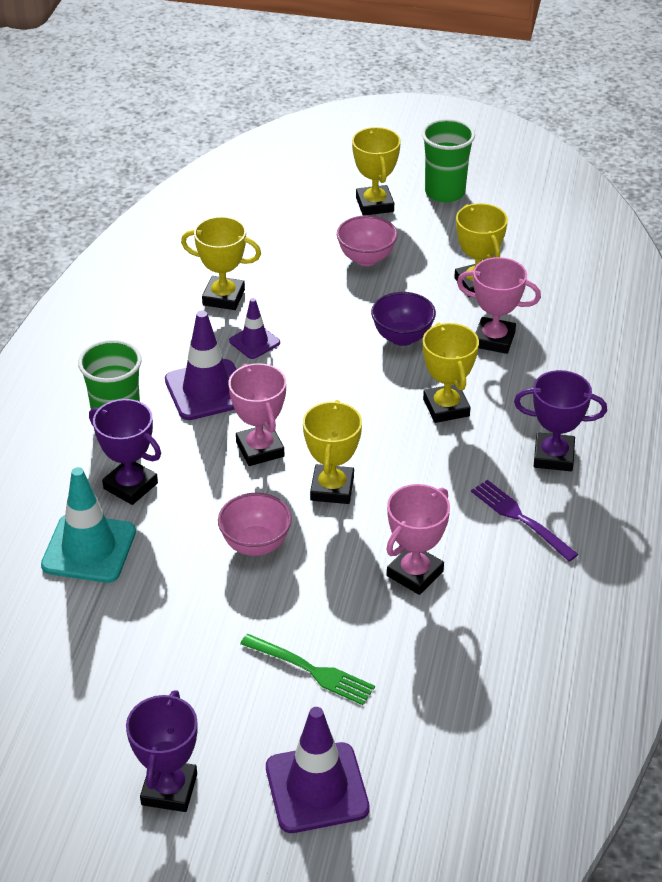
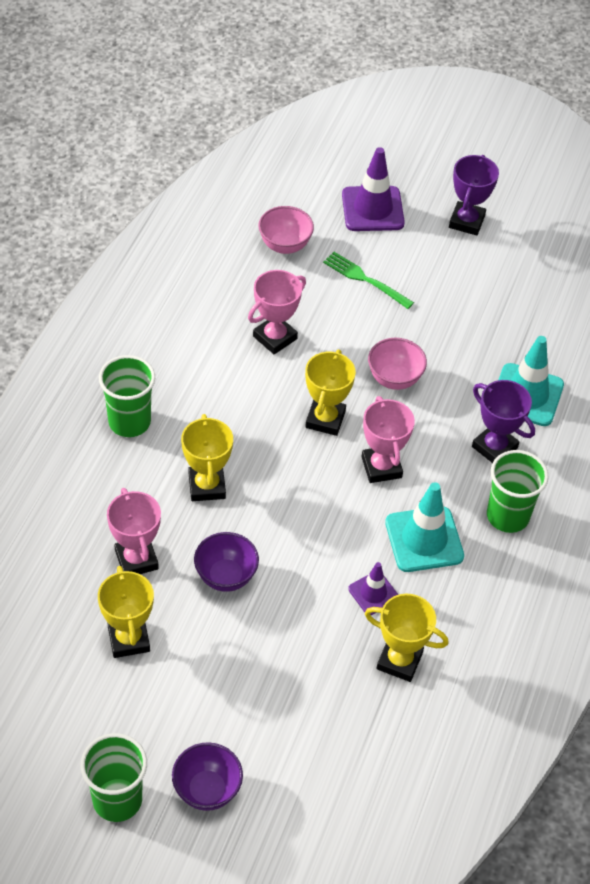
camera: 175 degrees left, 10 degrees up
(207, 390) = (424, 539): purple traffic cone -> turquoise traffic cone
(366, 258) = (237, 697): pink bowl -> pink bowl (285, 245)
(374, 204) = (207, 790): yellow trophy -> purple bowl
(494, 339) = (136, 559): pink trophy -> pink trophy turned 45 degrees clockwise
(520, 518) = (178, 370): purple fork -> none
(553, 456) = (129, 422): purple trophy -> green cup

